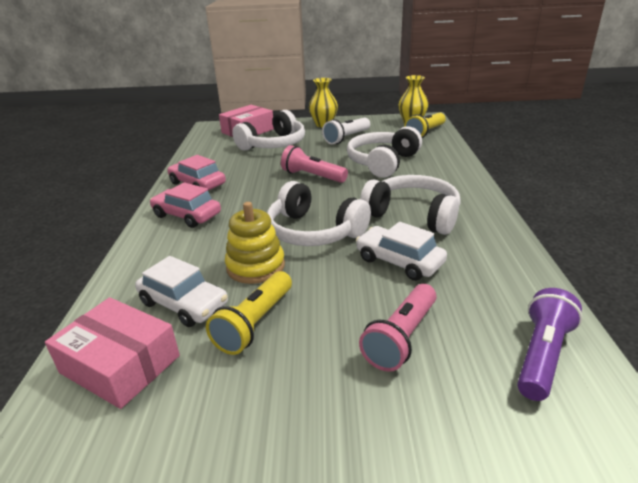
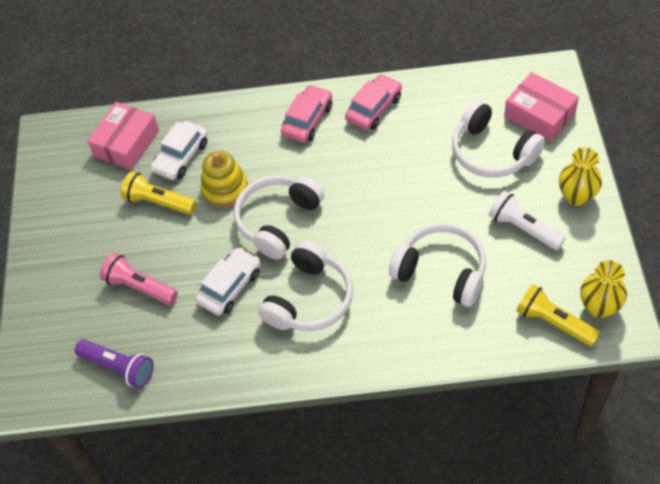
camera: 90 degrees right, 25 degrees up
(312, 176) = (397, 205): pink flashlight -> none

